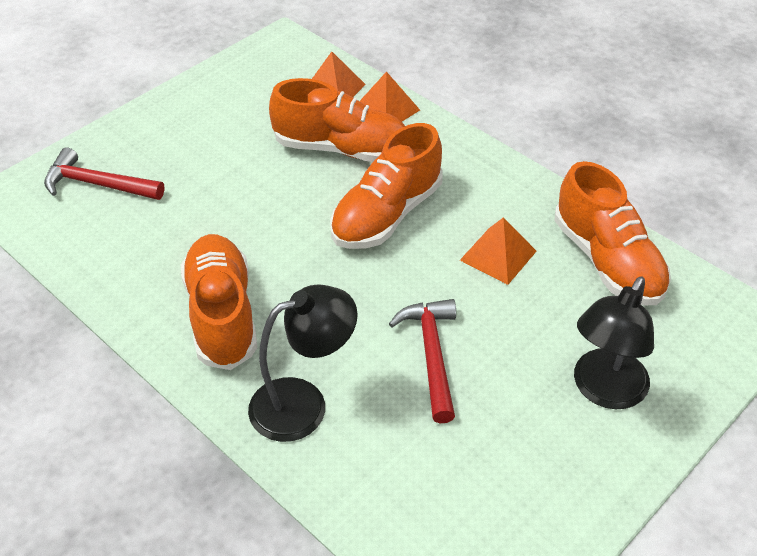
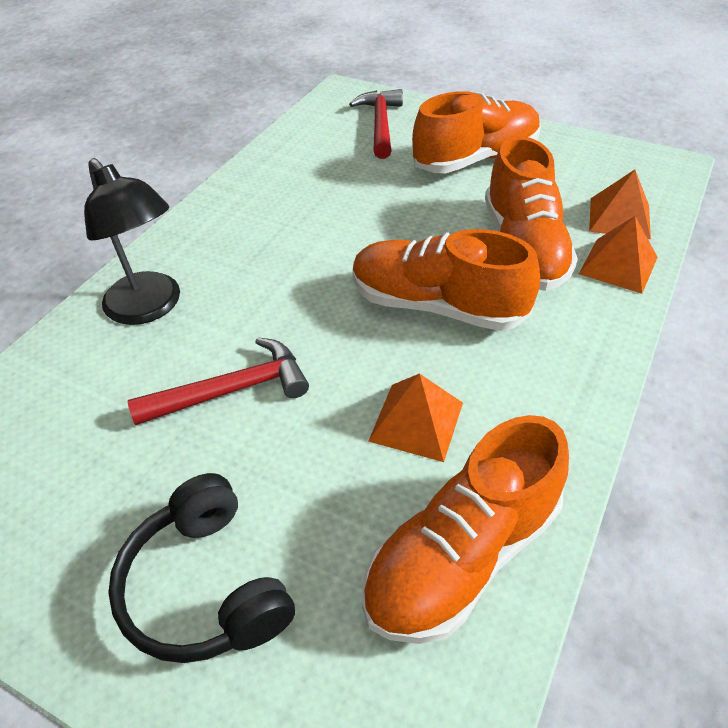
camera: 75 degrees right, 0 degrees up
(222, 314) = (249, 230): orange shoe -> orange shoe (476, 159)
(604, 391) = (206, 586): black lamp -> black headphones

